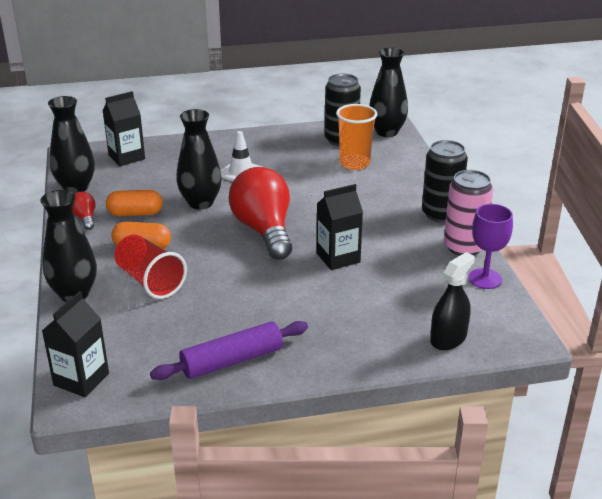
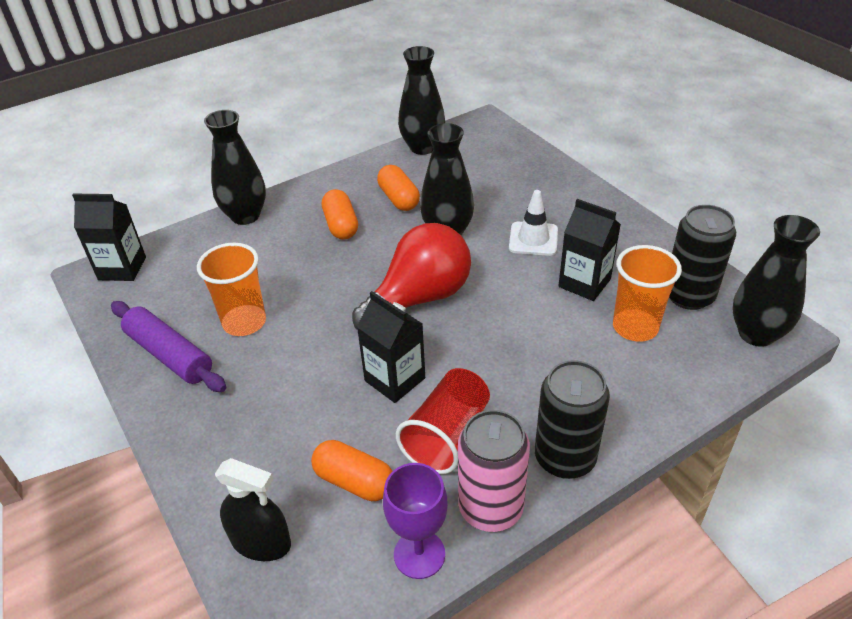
camera: 70 degrees right, 10 degrees up
(85, 218) = (372, 173): red light bulb -> none
(126, 157) = (503, 153): black carton -> black carton (584, 283)
(150, 281) = (284, 252): red cup -> red cup (447, 435)
(224, 315) = (244, 322): none -> orange cup
(418, 292) = (354, 481): none -> orange capsule

